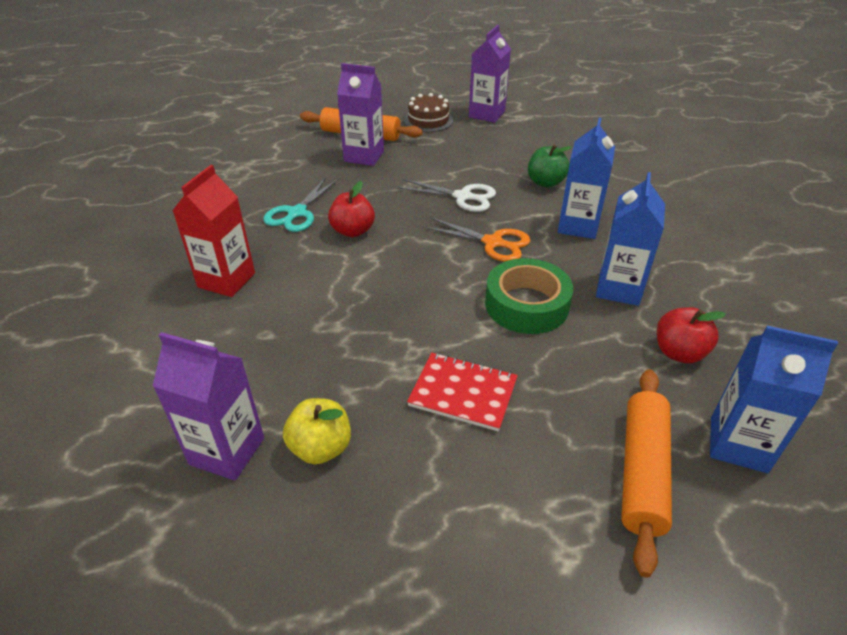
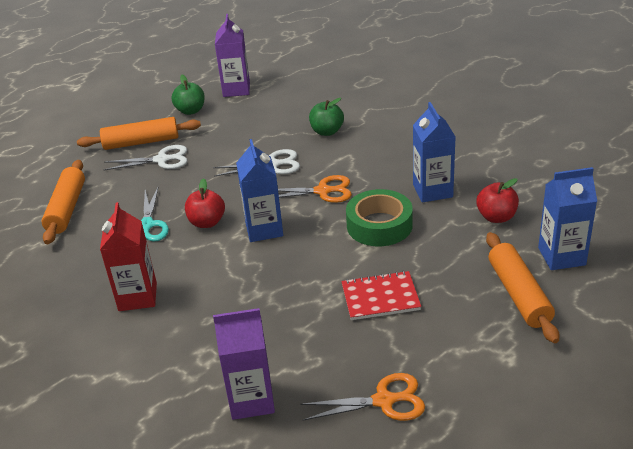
camera: 25 degrees left, 5 degrees down
(246, 172) = (67, 209): none -> orange rolling pin
(321, 447) = (314, 369): yellow apple -> none
(364, 156) = (161, 160): purple carton -> white scissors
(364, 534) = (384, 401): none -> orange scissors
(428, 120) = (190, 111): brown cake -> green apple
(578, 226) = (374, 157): blue carton -> blue carton (264, 229)

